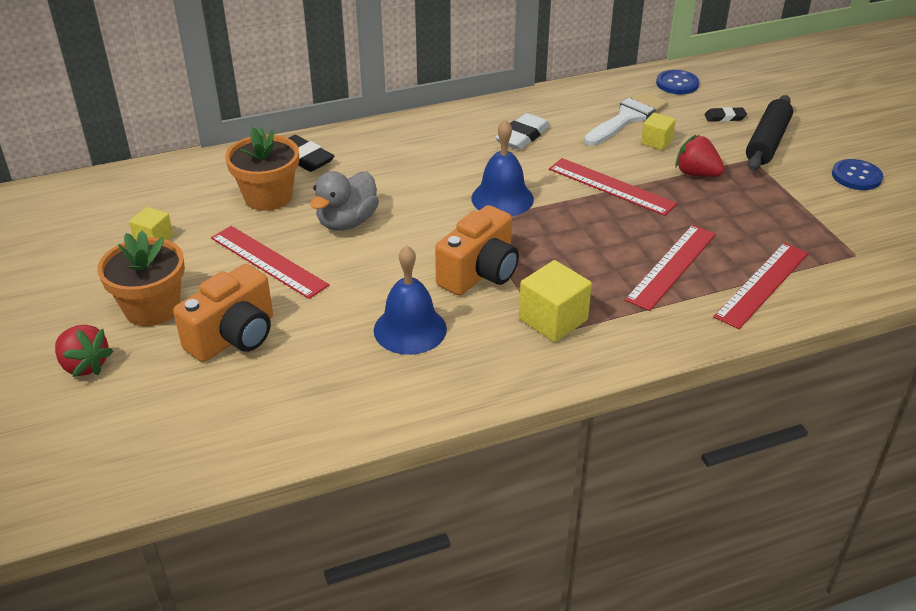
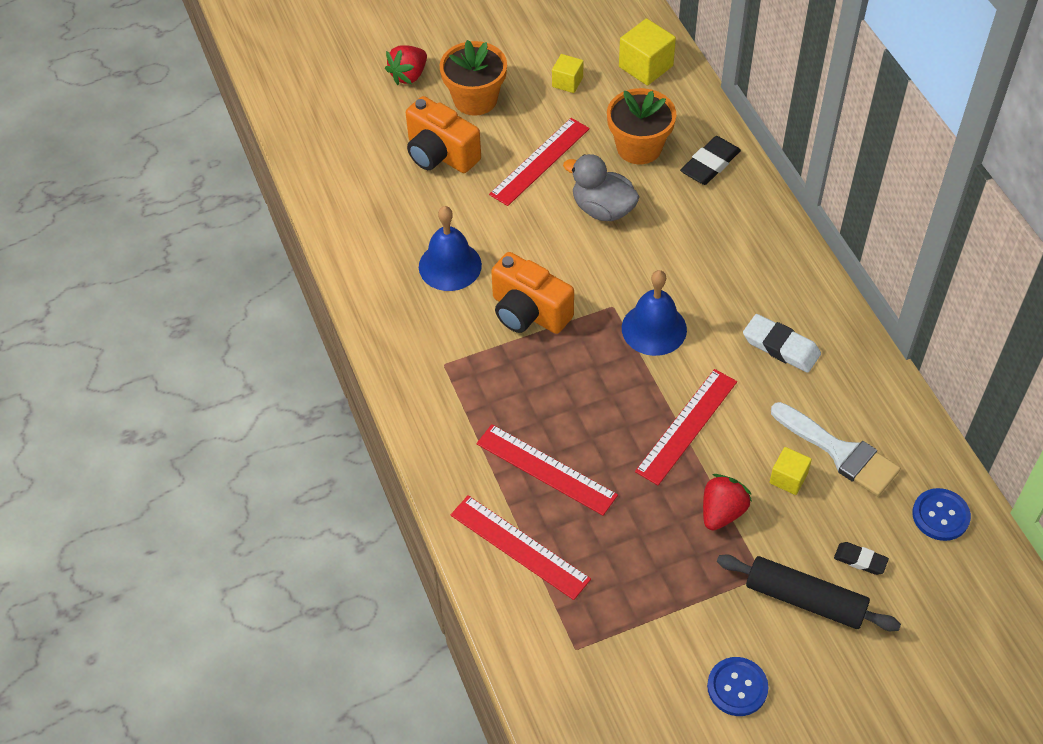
camera: 90 degrees right, 15 degrees up
(553, 319) = (463, 368): yellow cube -> yellow cube (646, 66)
(725, 117) = (860, 560): black eraser -> black eraser turned 60 degrees counterclockwise

